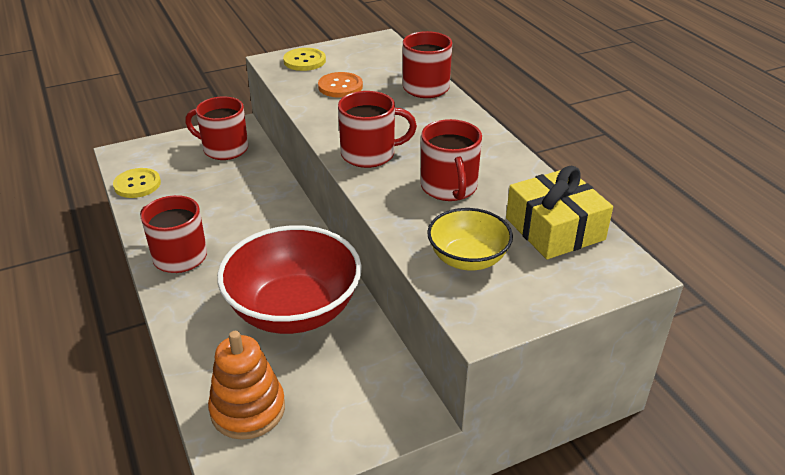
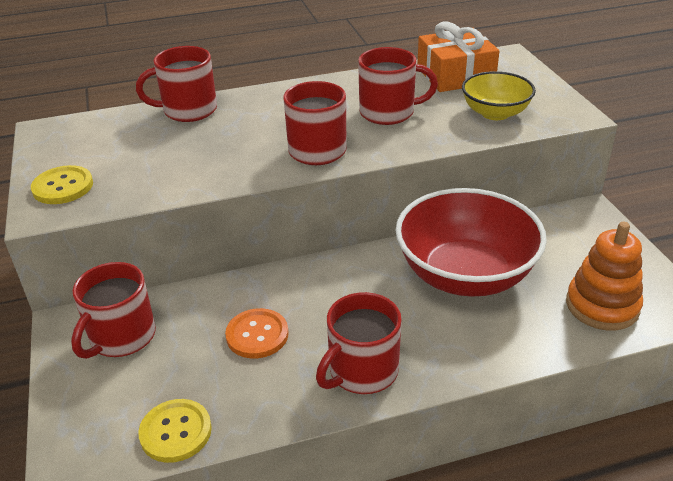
camera: 80 degrees left, 0 degrees up
(340, 86) = (154, 162): orange button -> orange button (257, 335)
(555, 229) = (455, 75): yellow gift -> orange gift

